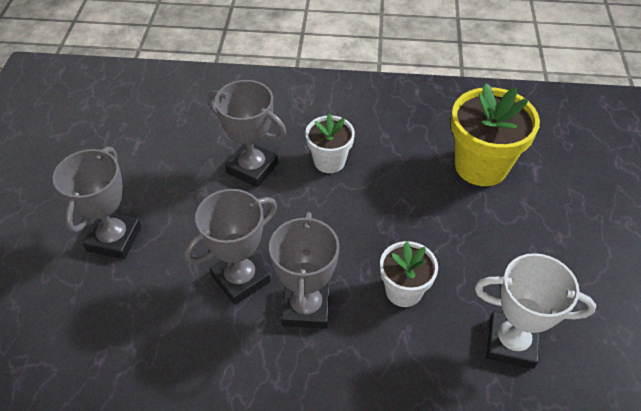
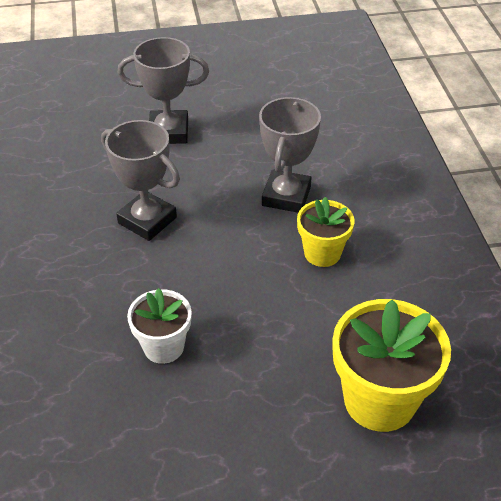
camera: 75 degrees right, 5 degrees down
(306, 307) = (125, 273): grey trophy -> none
(329, 161) = (322, 253): white flower pot -> yellow flower pot
(511, 343) = (117, 455): white trophy -> none

